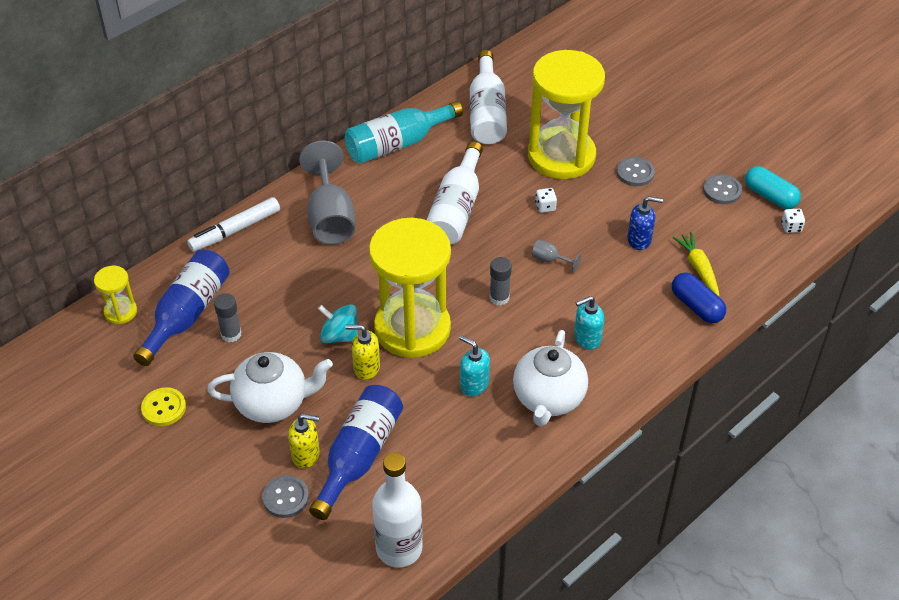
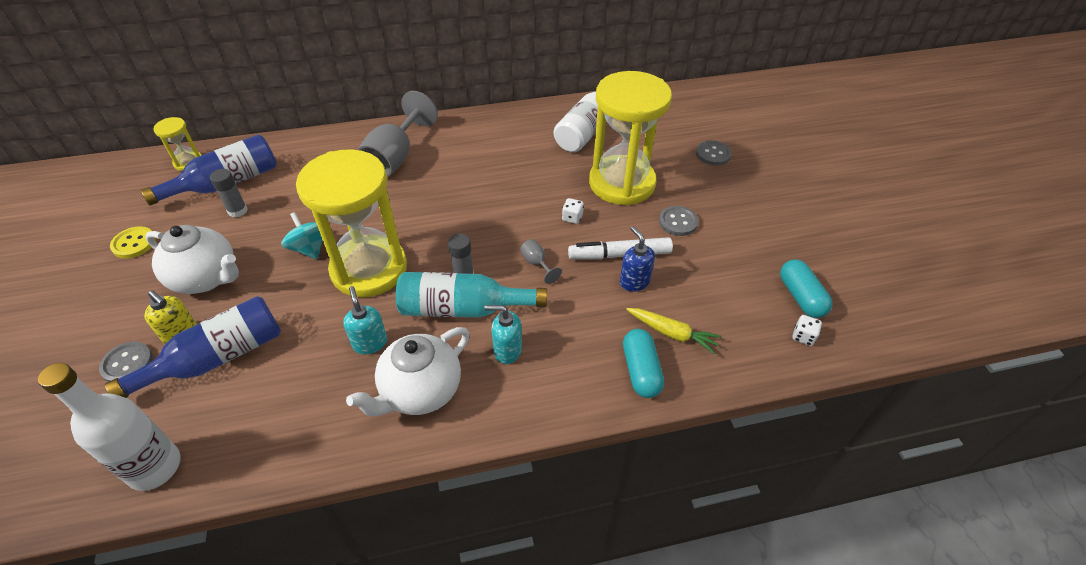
camera: 30 degrees right, 0 degrees up
(235, 230) = (321, 139): white marker -> white marker (619, 255)
(366, 368) = (301, 284): yellow soap dispenser -> none
(398, 144) = (497, 125): turquoise bottle -> turquoise bottle (463, 309)
(456, 209) = (496, 189): white bottle -> none
(639, 240) = (634, 282): blue soap dispenser -> blue soap dispenser turned 150 degrees counterclockwise
(696, 306) = (641, 371): blue capsule -> turquoise capsule
(698, 268) = (672, 333): yellow carrot -> yellow carrot turned 105 degrees clockwise
(722, 190) = (752, 271): grey button -> grey button (713, 154)

